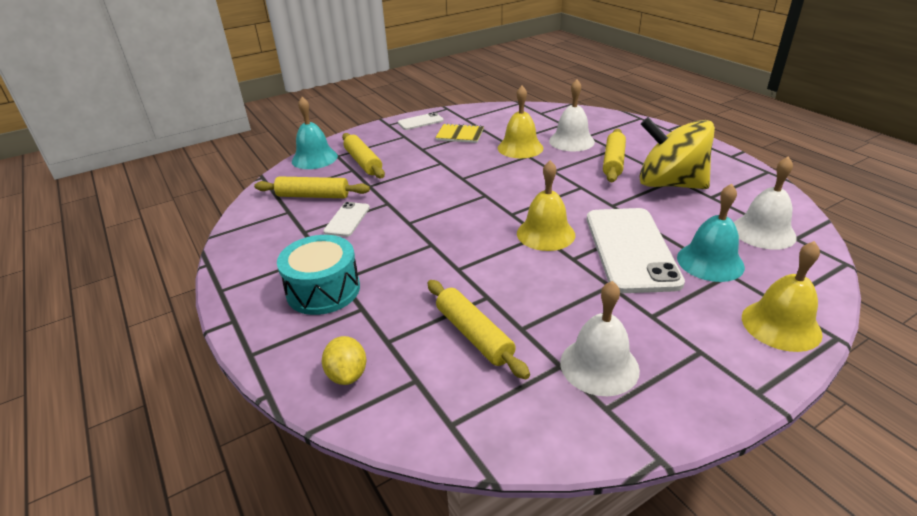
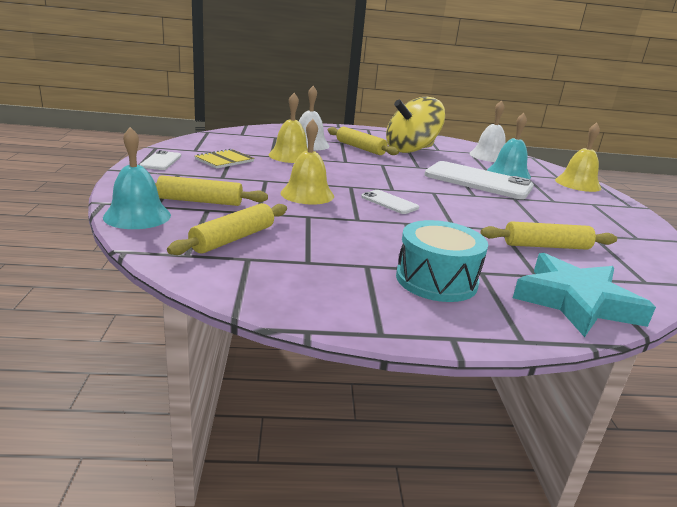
camera: 65 degrees left, 10 degrees down
(347, 219) = (314, 238): white phone -> white phone (389, 202)
(347, 375) = (576, 302): yellow lemon -> turquoise star
(545, 234) = (434, 190): yellow bell -> yellow bell (307, 194)
(599, 365) = (597, 226): white bell -> none

